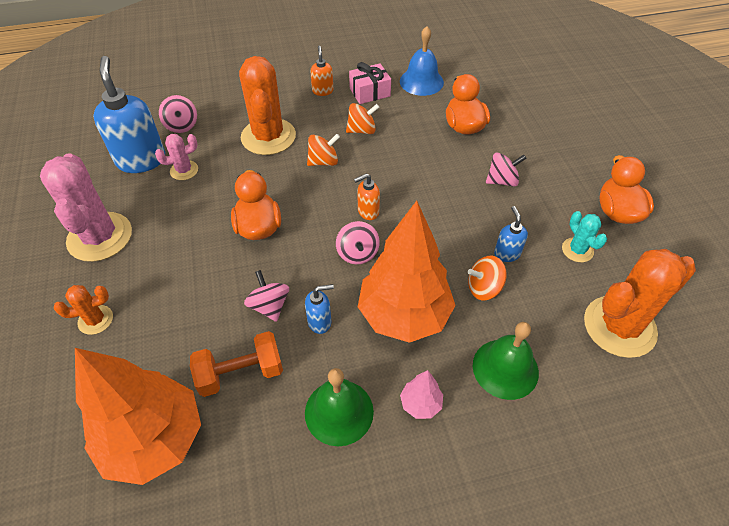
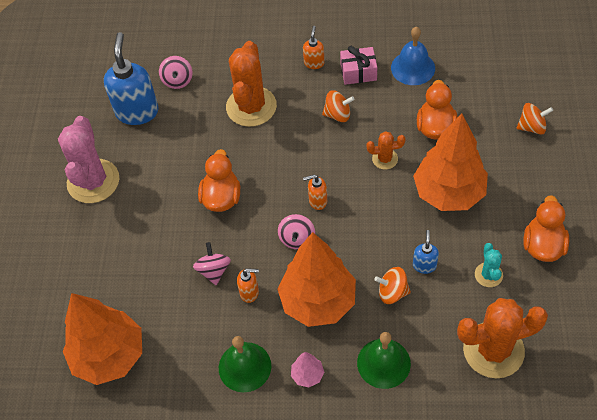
camera: 20 degrees right, 5 degrees up
(95, 320) = (81, 254): orange cactus -> orange cactus (385, 159)
(184, 170) = (171, 129): pink cactus -> none
(241, 373) = (180, 320): orange dumbbell -> none
(320, 322) = (250, 292): blue soap dispenser -> orange soap dispenser
(323, 161) = (293, 142): orange spinning top -> orange spinning top (532, 127)
(502, 181) = (449, 193): pink spinning top -> orange tree

